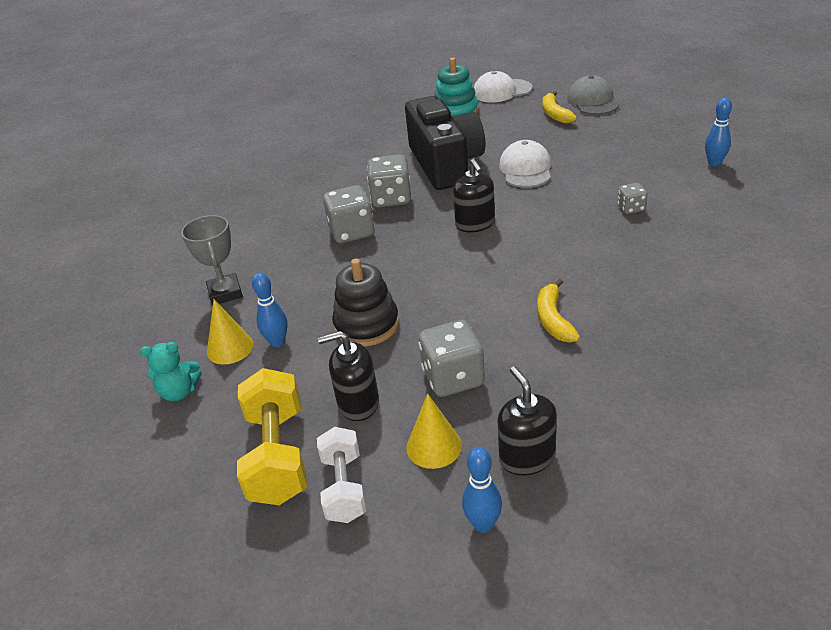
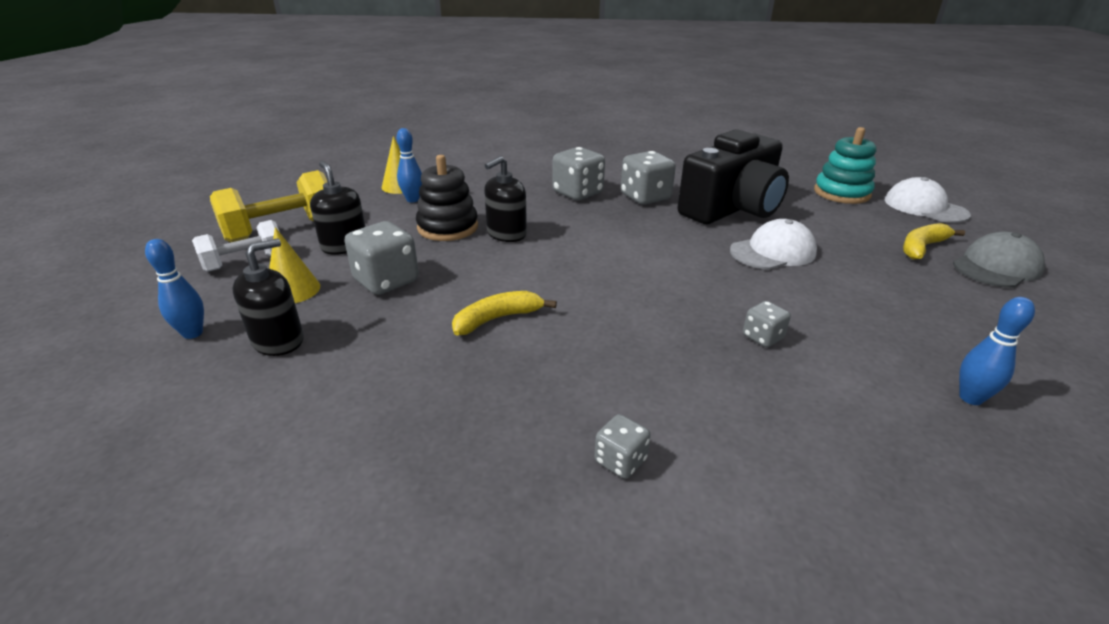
camera: 60 degrees right, 5 degrees down
(179, 392) = (348, 182): turquoise teddy bear -> none
(225, 293) = (465, 169): grey trophy -> none
(475, 224) = (638, 244): black soap dispenser -> black soap dispenser (506, 234)
(734, 296) = (620, 461): none -> grey dice

